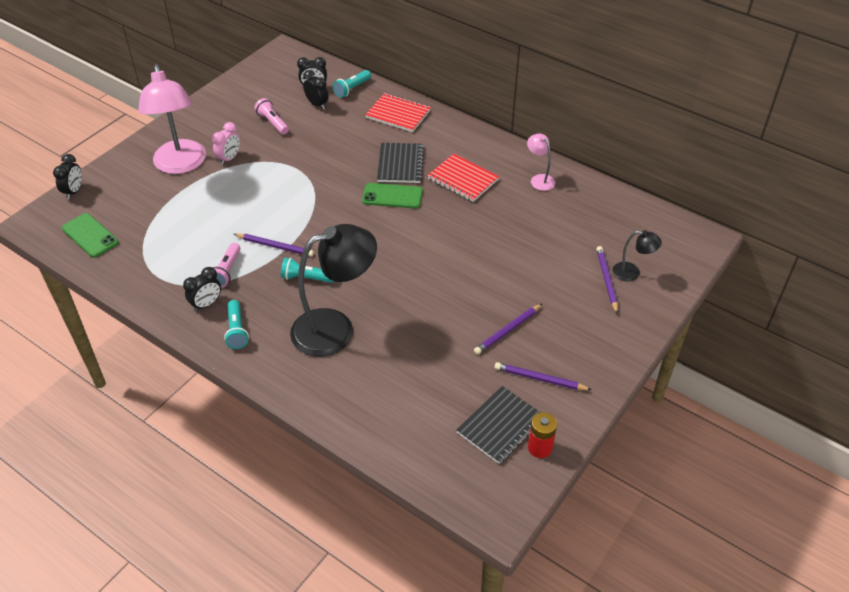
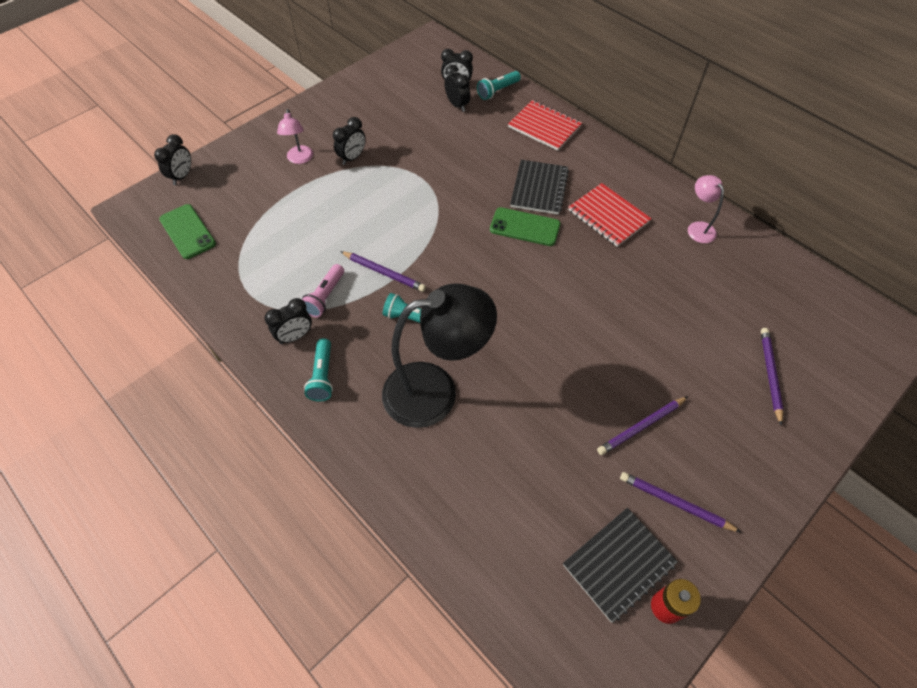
camera: 10 degrees right, 10 degrees up
(181, 165) = (300, 159): pink lamp -> pink lamp, size x0.46
(229, 158) = (352, 158): pink clock -> black clock
(272, 123) = (406, 121): pink flashlight -> none
(632, 273) = (802, 369): black lamp -> none

